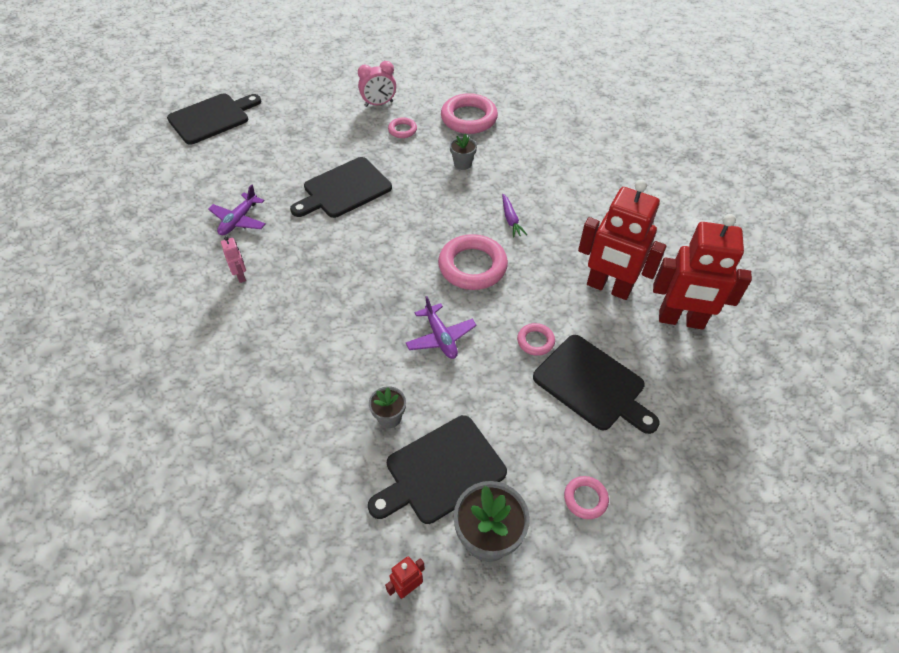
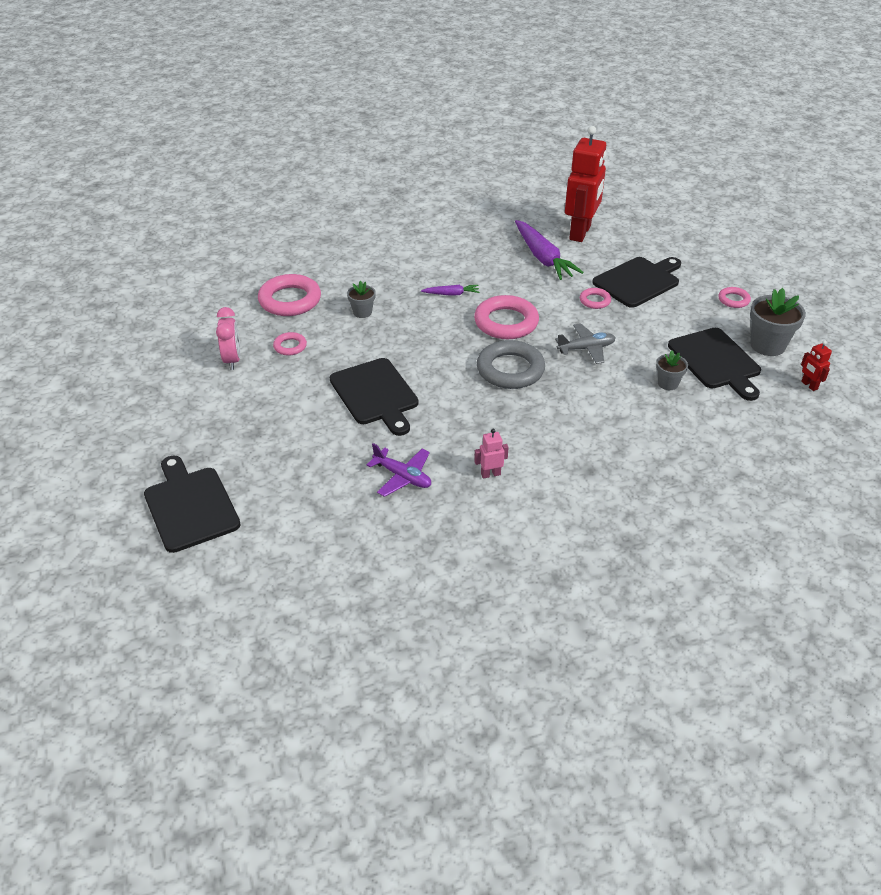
camera: 80 degrees left, 10 degrees down
(393, 276) = (510, 369): none -> grey ring
(440, 337) = (586, 349): purple plane -> grey plane
(608, 288) = (543, 258): red robot -> purple carrot

